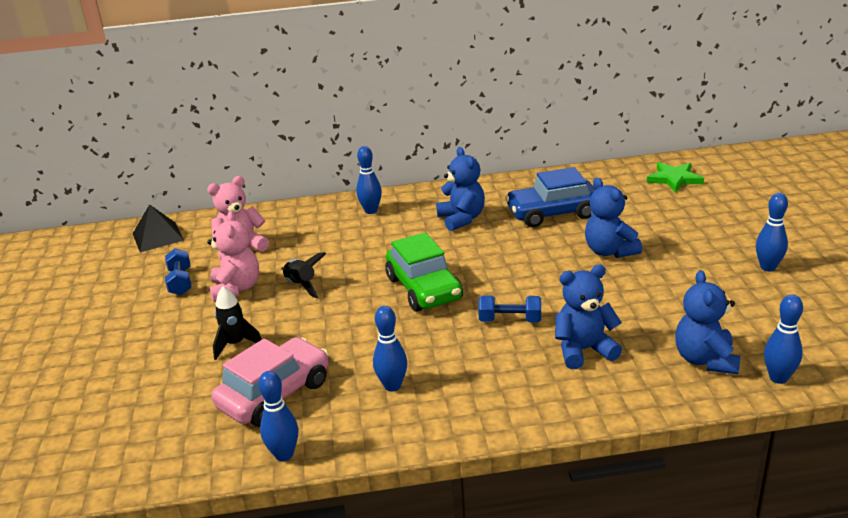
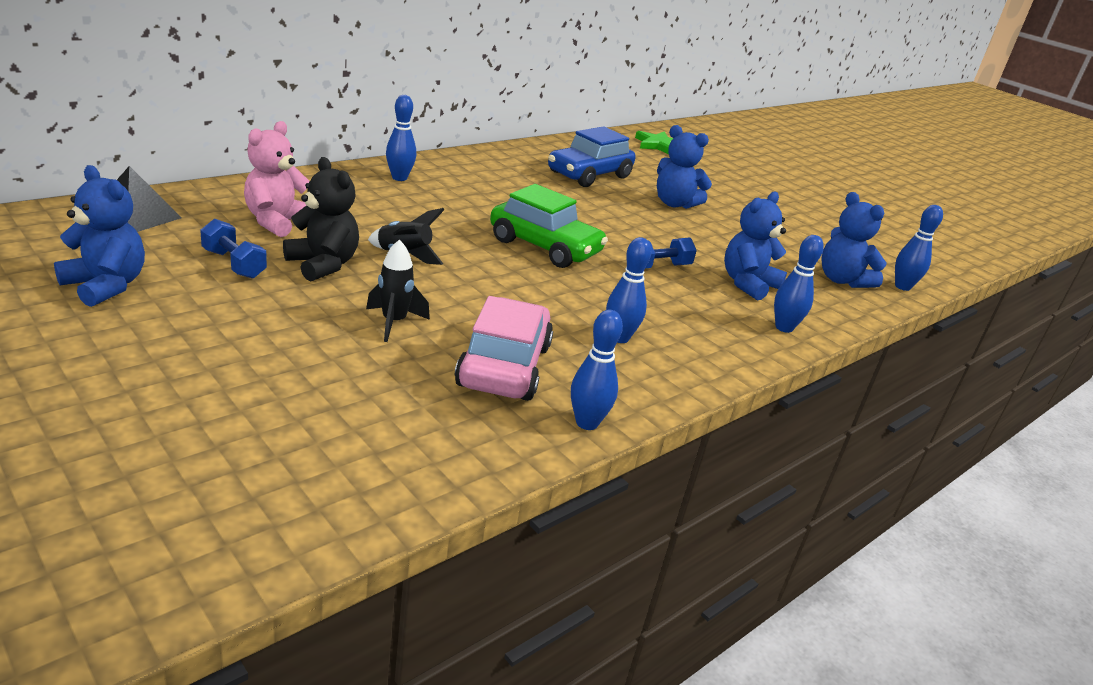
camera: 40 degrees left, 0 degrees up
(236, 288) = (323, 265): pink teddy bear -> black teddy bear
(461, 219) = (508, 182): blue teddy bear -> blue teddy bear (106, 286)
(768, 267) = (803, 209): blue bowling pin -> blue bowling pin (784, 328)

